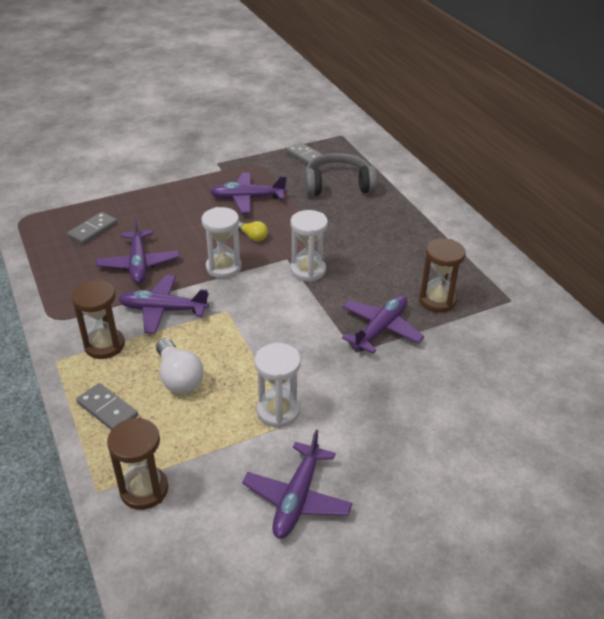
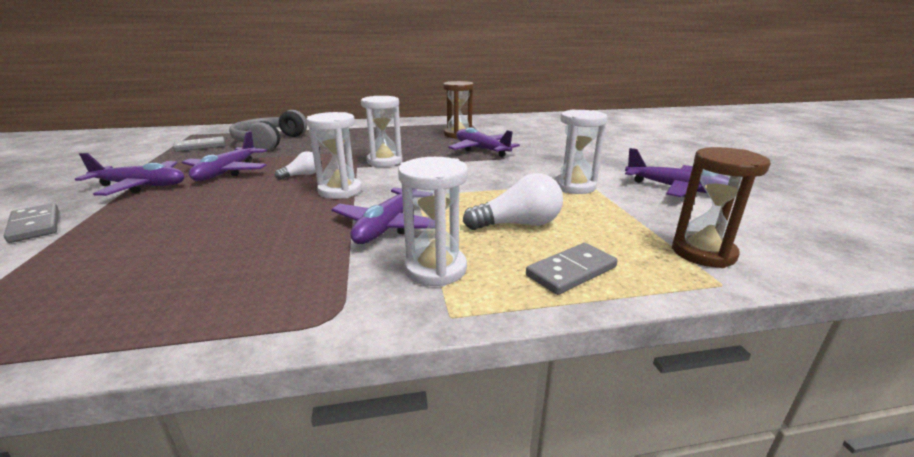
camera: 75 degrees left, 15 degrees down
(92, 230) = (116, 270): grey domino -> grey domino (35, 225)
(104, 345) = (435, 269): brown hourglass -> white hourglass
(138, 264) = (269, 236): purple plane -> purple plane (141, 186)
(253, 237) = (302, 175): yellow light bulb -> white light bulb

